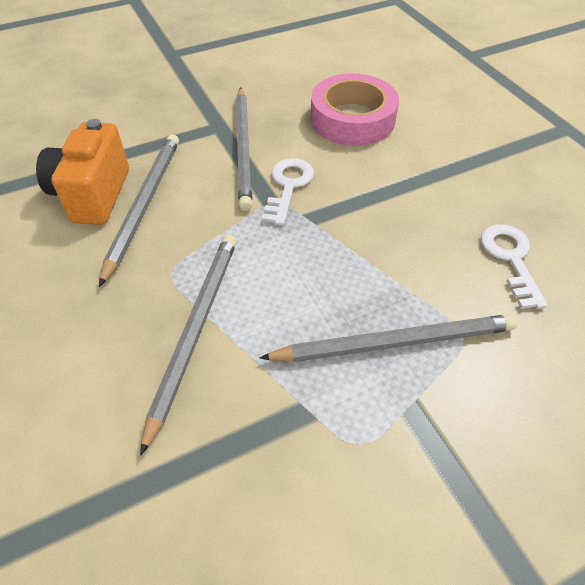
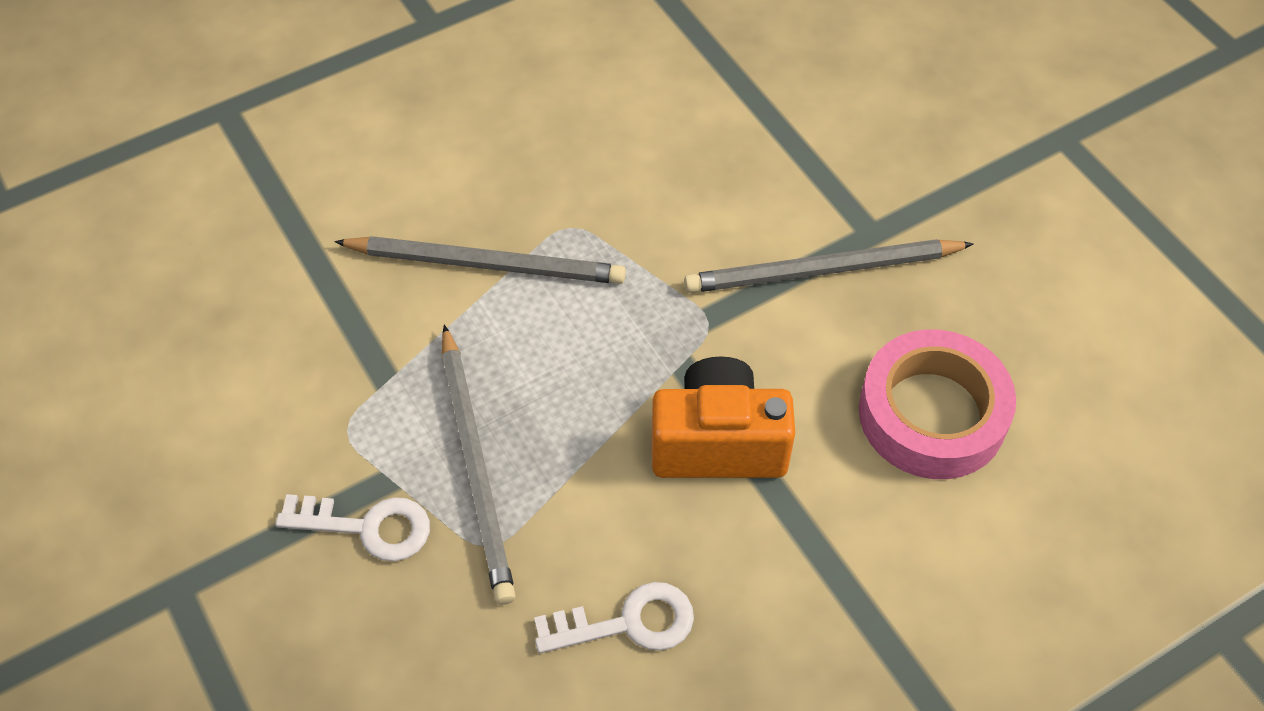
camera: 85 degrees right, 5 degrees up
(92, 195) = (694, 121): orange camera -> orange camera (718, 443)
(144, 204) = (684, 177): grey pencil -> none
(288, 186) = (744, 334): white key -> white key (367, 527)

